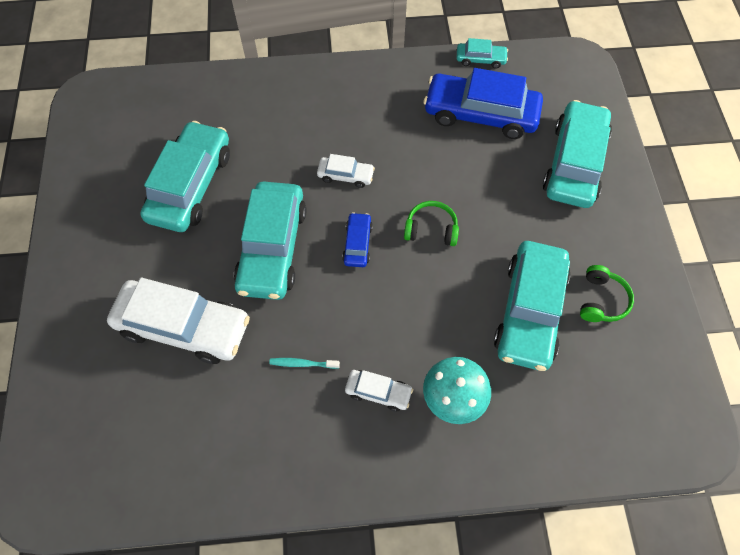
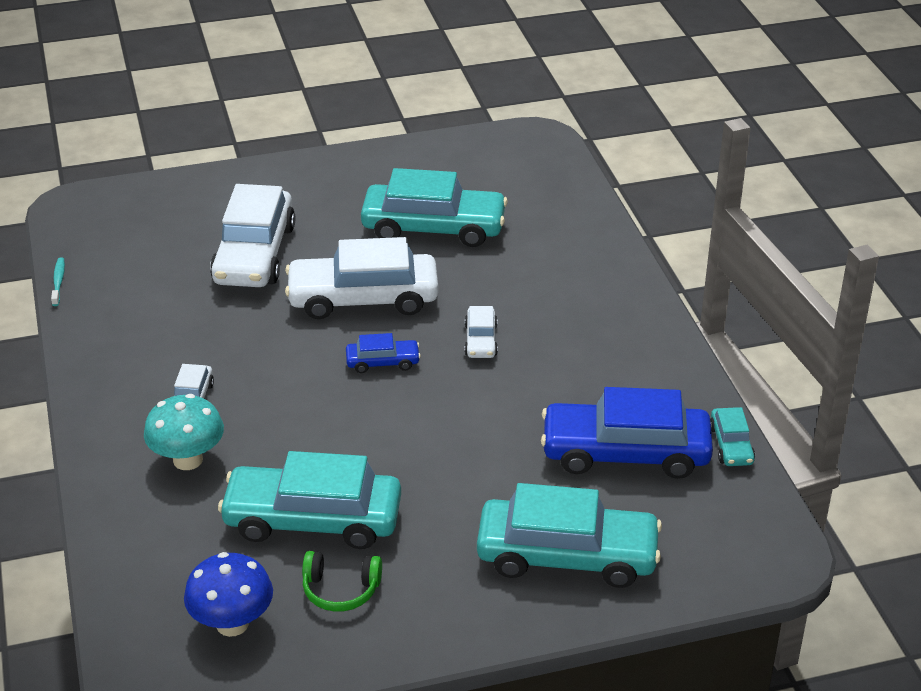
camera: 80 degrees right, 25 degrees down
(272, 248) = (363, 298): turquoise car -> white car
(303, 364) = (220, 341): turquoise toothbrush -> turquoise toothbrush (58, 282)
(431, 229) = (418, 421): green headphones -> none
(480, 114) = (625, 452): blue car -> blue car turned 90 degrees counterclockwise
(633, 375) = (232, 623): none -> blue mushroom

